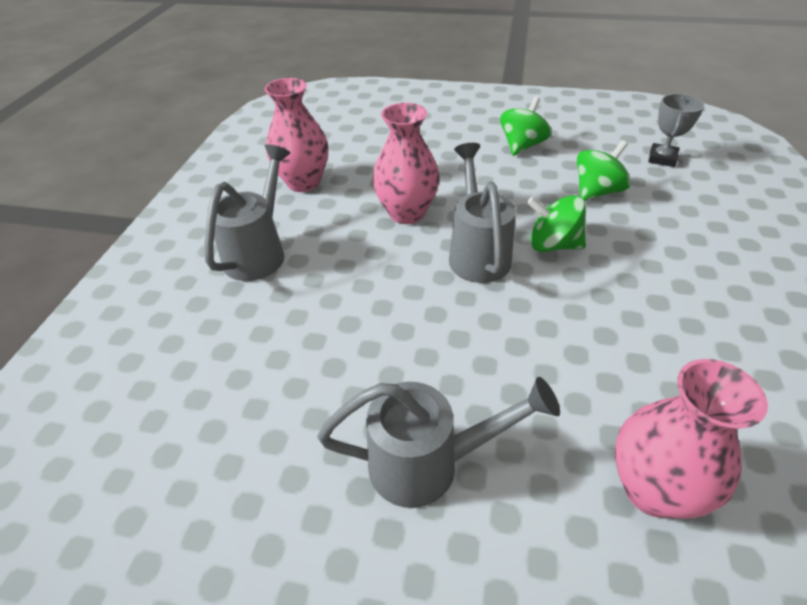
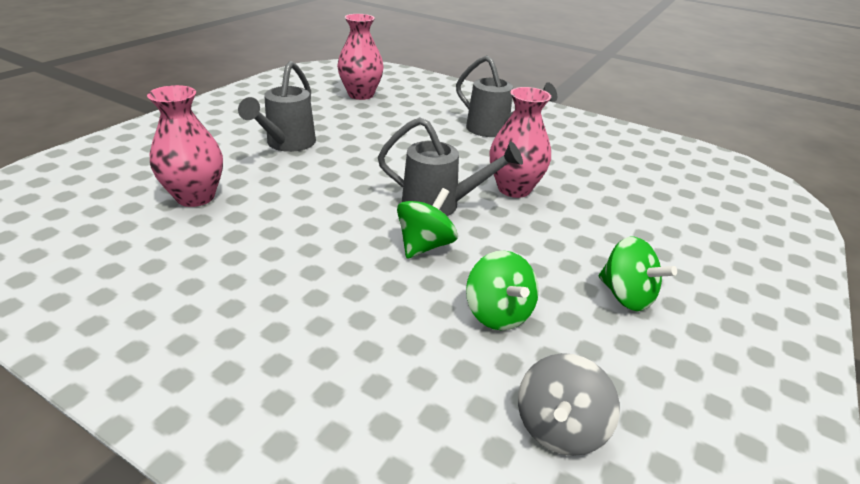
camera: 105 degrees right, 10 degrees down
(304, 182) = (580, 156): pink vase -> pink vase (361, 95)
(662, 158) = (559, 427): grey trophy -> grey spinning top

